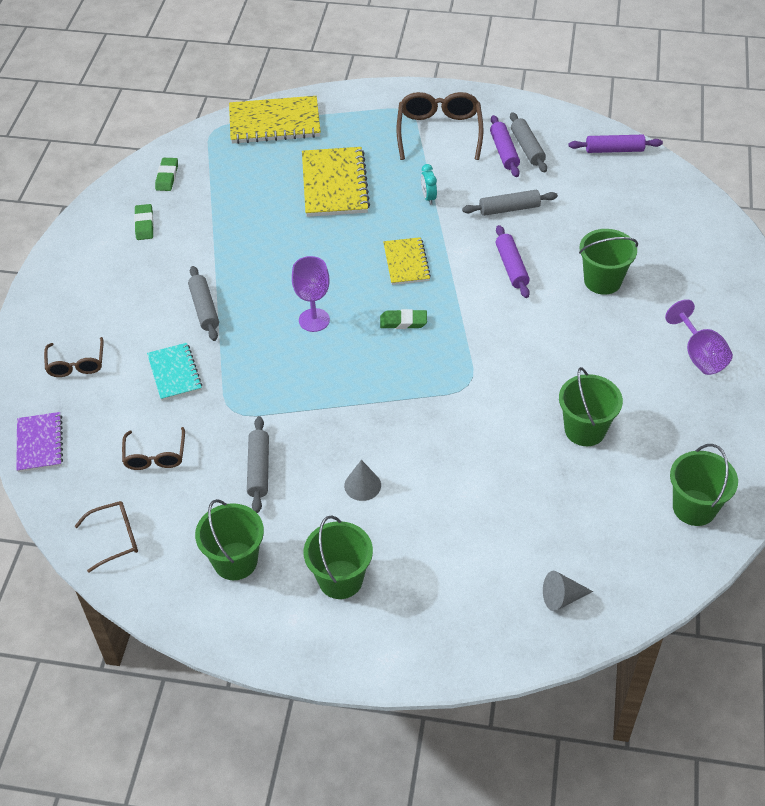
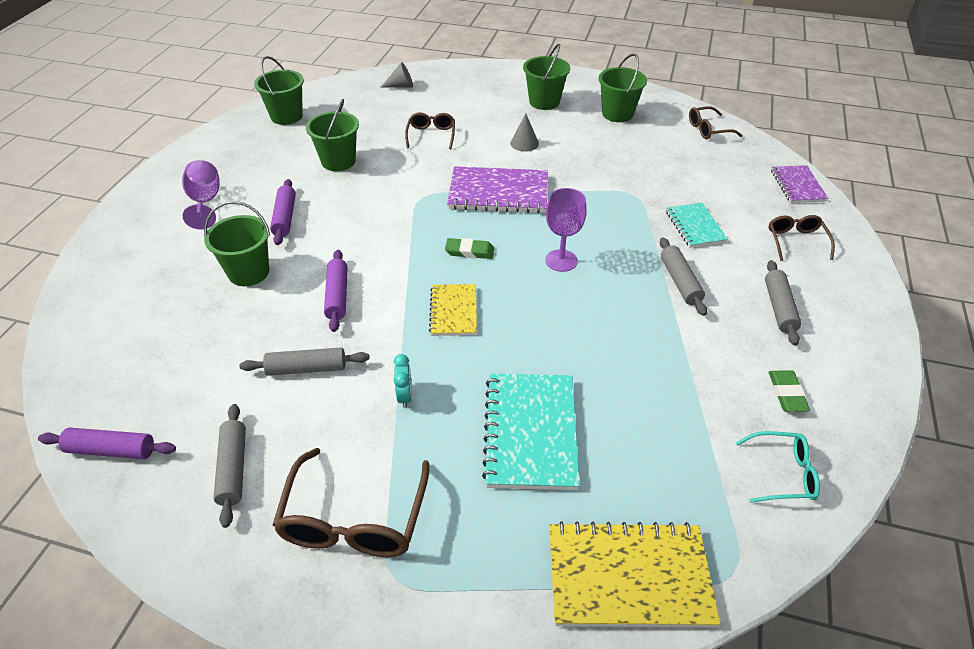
camera: 175 degrees left, 5 degrees down
(155, 456) = (694, 171): brown glasses -> brown glasses (431, 135)
(167, 177) = (783, 473): green eraser -> turquoise glasses
(259, 469) = (606, 157): grey rolling pin -> grey rolling pin (779, 308)
(334, 184) = (531, 432): yellow notebook -> turquoise notebook
(385, 399) = (498, 193): none -> purple notebook
(504, 152) = (270, 465): purple rolling pin -> purple rolling pin (285, 218)

